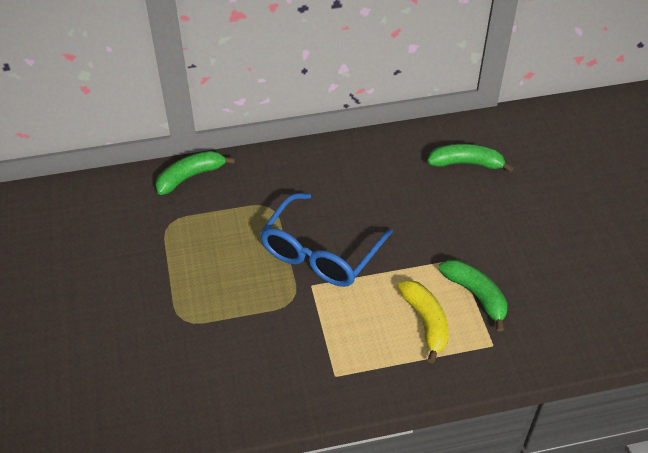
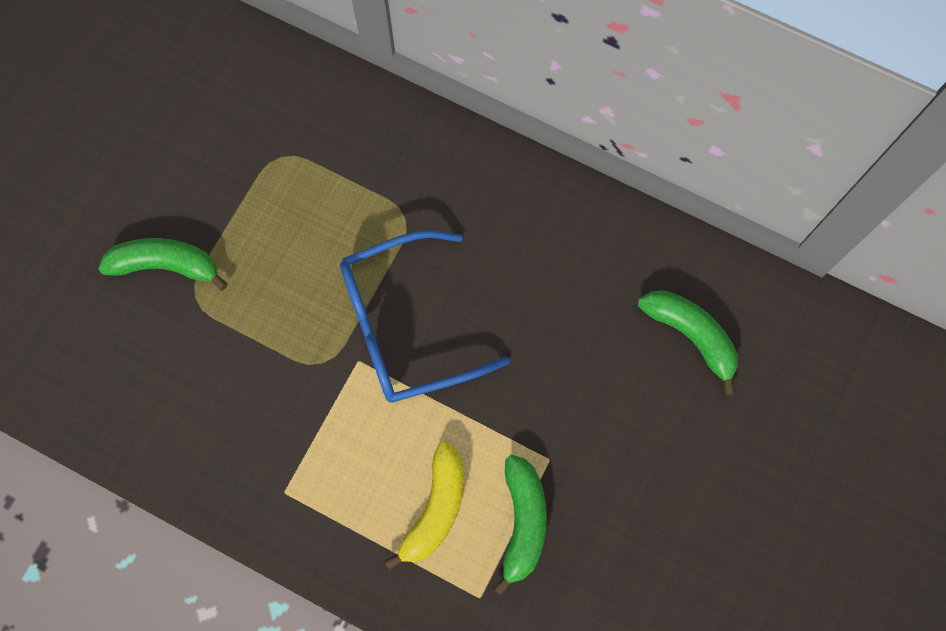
camera: 40 degrees right, 25 degrees up
(190, 176) = (355, 106): green banana -> green banana (166, 265)

